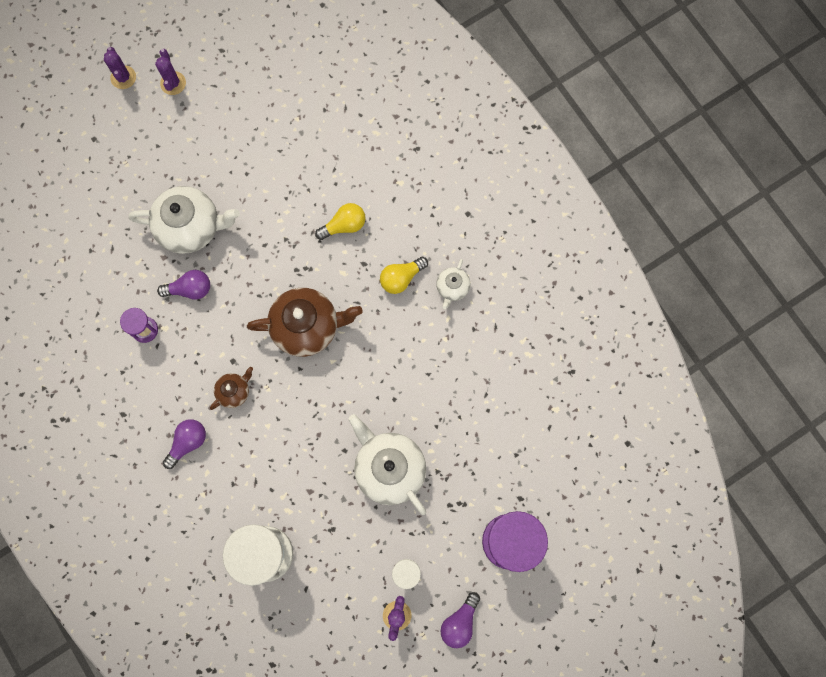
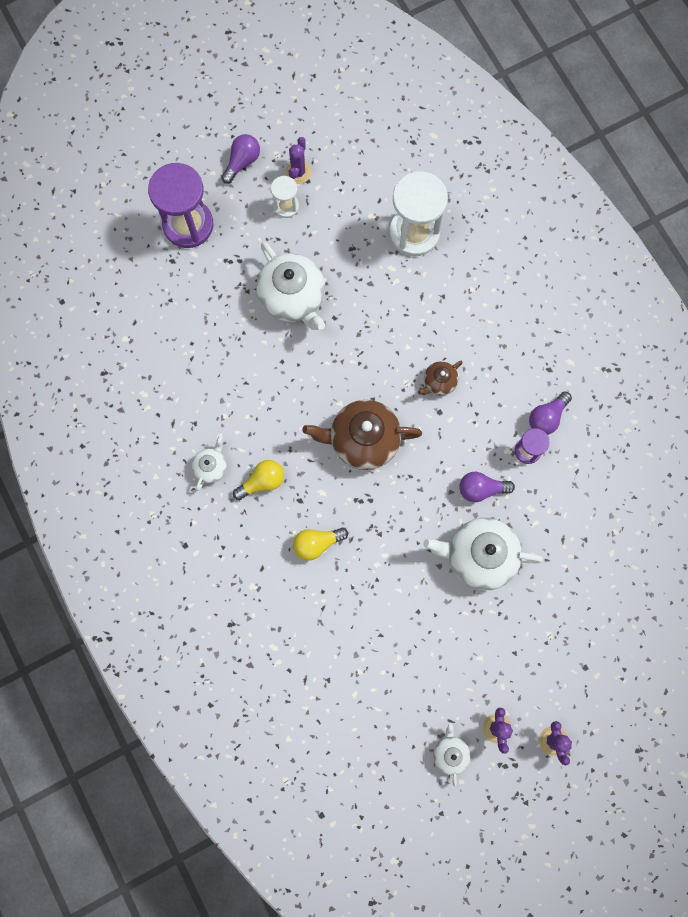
camera: 175 degrees left, 0 degrees up
(188, 442) = (485, 337): purple light bulb -> purple light bulb (547, 417)
(213, 60) = (450, 753): none -> white teapot

